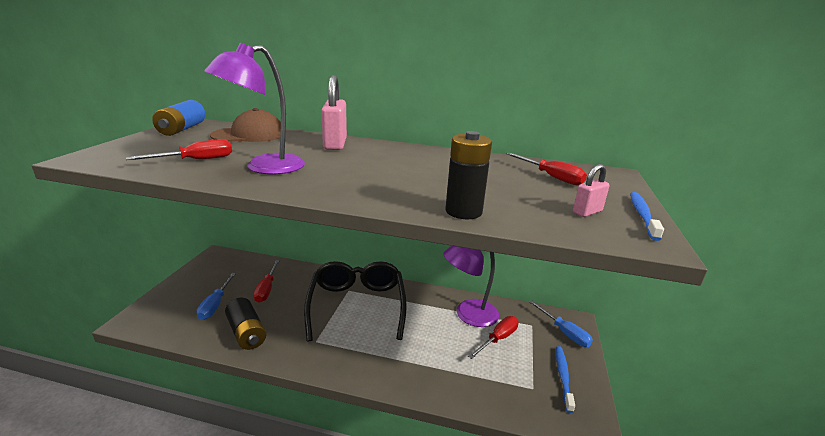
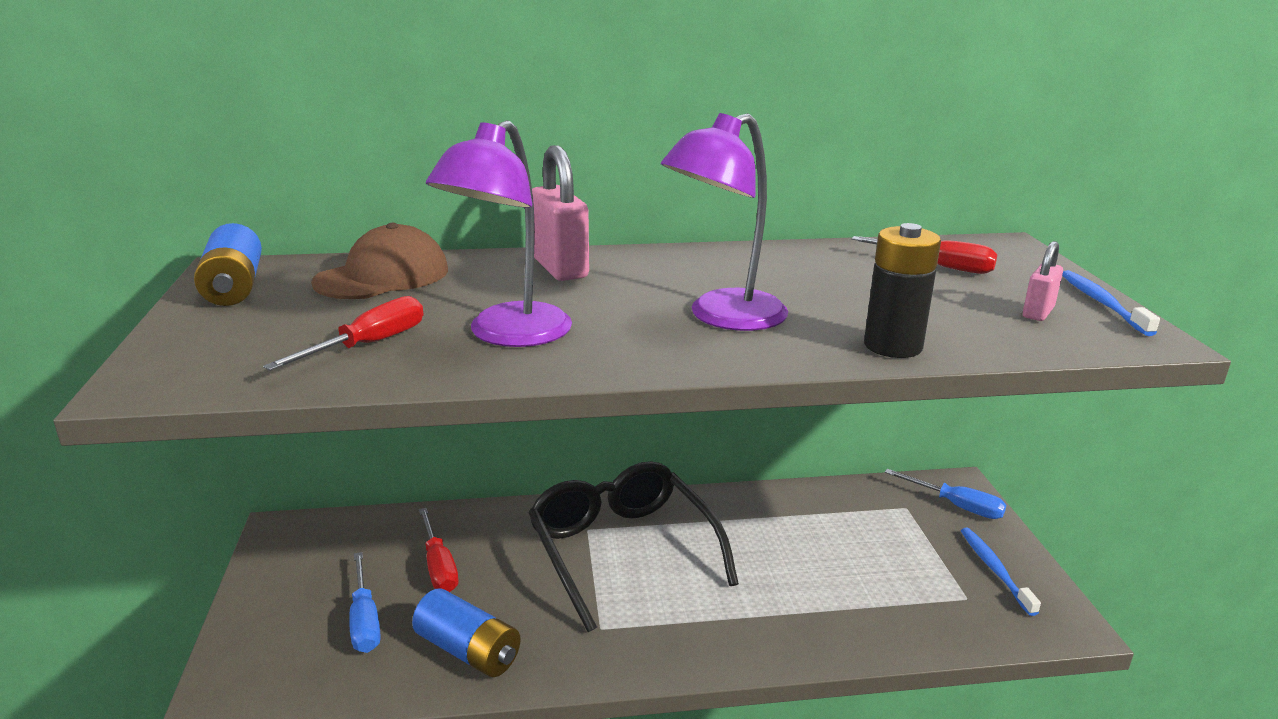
camera: 20 degrees left, 0 degrees up
(246, 333) = (468, 651): black battery -> blue battery
(468, 315) = (807, 517): purple lamp -> purple lamp (723, 317)
(498, 339) = (874, 541): red screwdriver -> none

